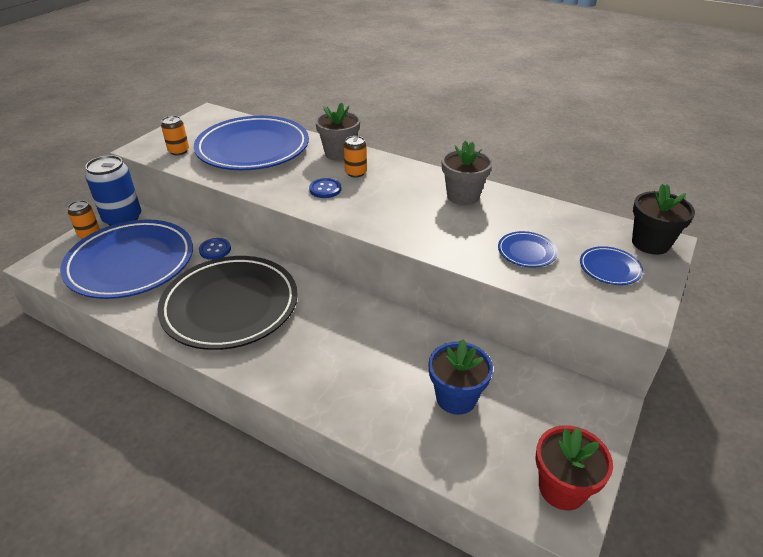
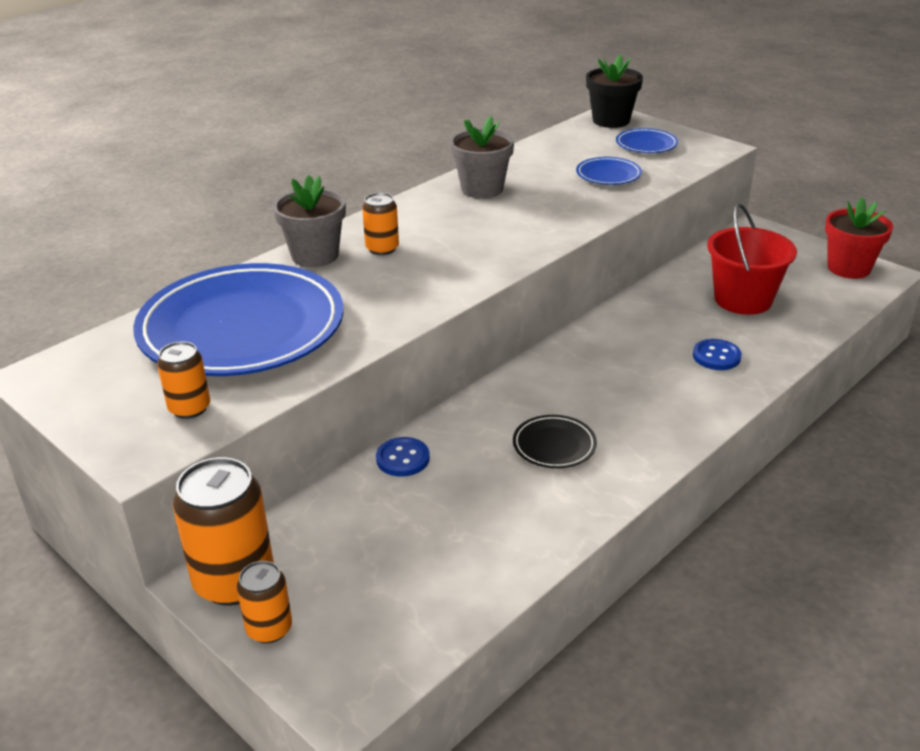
camera: 75 degrees left, 5 degrees down
(123, 218) = (234, 581): blue can -> orange can
(131, 263) = (399, 559): blue plate -> none
(230, 306) = (554, 445): black plate -> black plate, size x0.40
(325, 189) = (415, 274): blue button -> blue button (716, 356)
(456, 398) = (743, 299): blue flower pot -> red bucket

